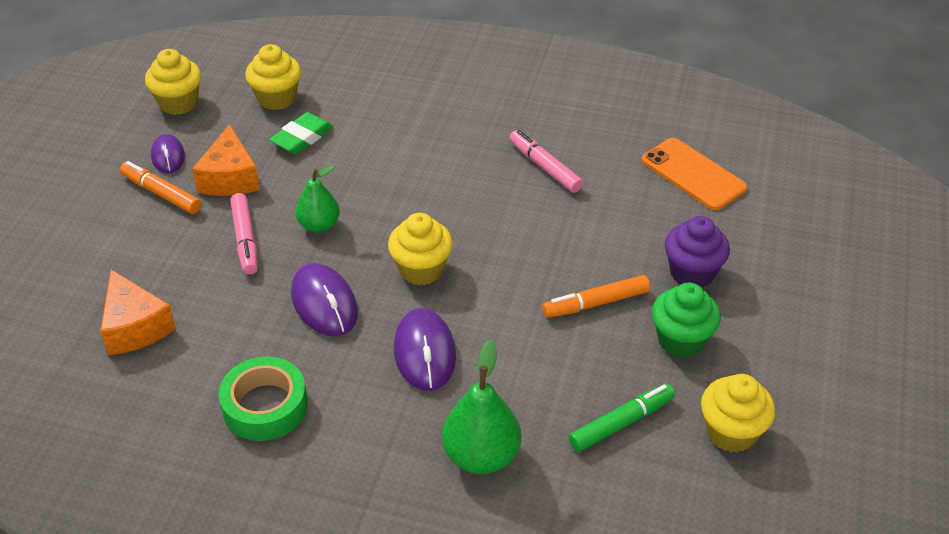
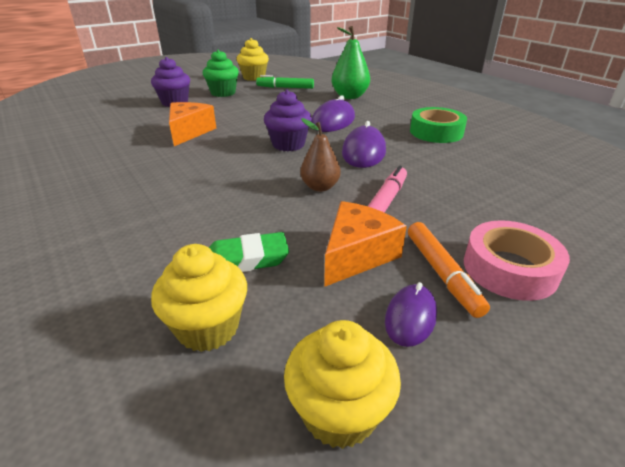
camera: 140 degrees left, 10 degrees down
(114, 221) = (509, 269): none -> pink tape
(135, 327) = (508, 186): orange cheese -> orange cheese (189, 132)
(319, 225) = (320, 187): green pear -> brown pear
(421, 269) = (288, 144): yellow cupcake -> purple cupcake
(545, 167) = (133, 156): pink marker -> none
(596, 303) = (231, 109): orange marker -> none
(693, 174) = (84, 124): orange phone -> none

